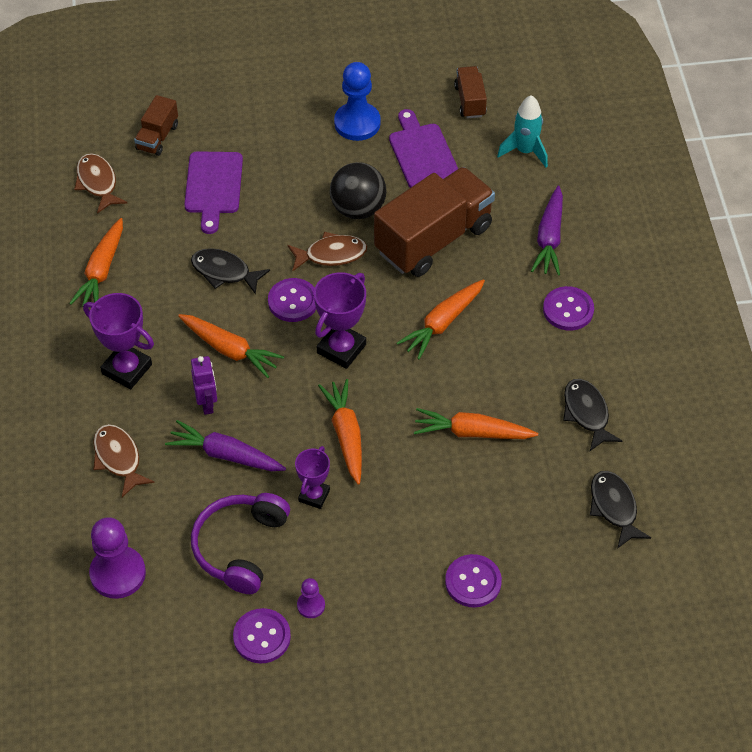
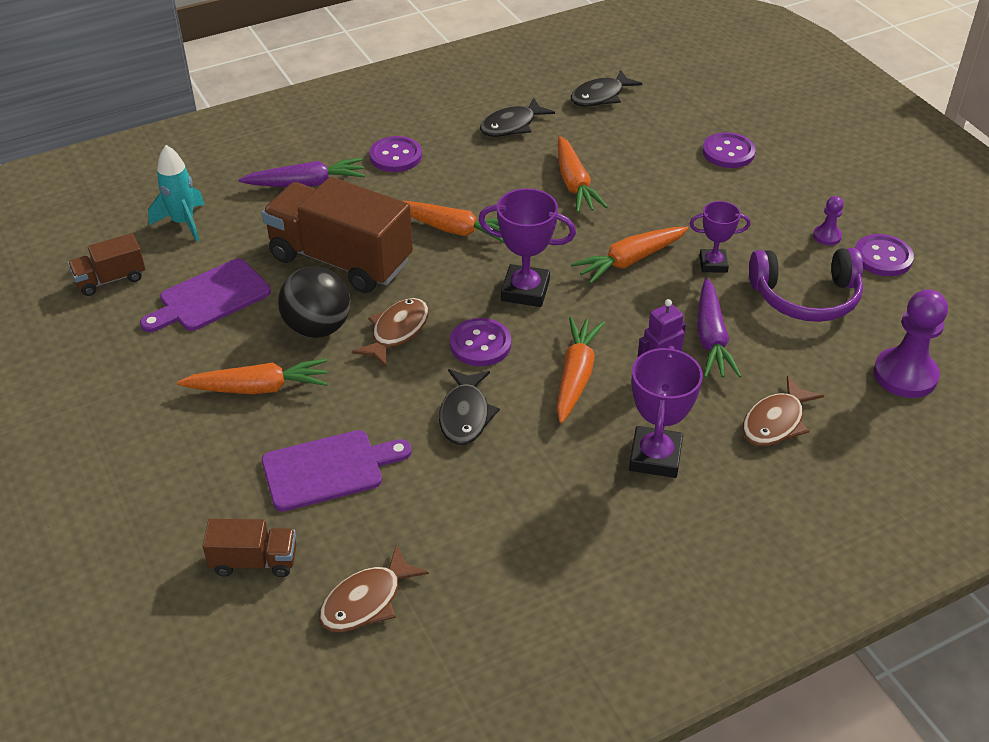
camera: 110 degrees left, 10 degrees down
(101, 271) = (520, 537): orange carrot -> orange carrot (258, 388)
(331, 254) = (397, 332): brown fish -> brown fish turned 60 degrees clockwise
(357, 123) = (172, 364): blue pawn -> none

